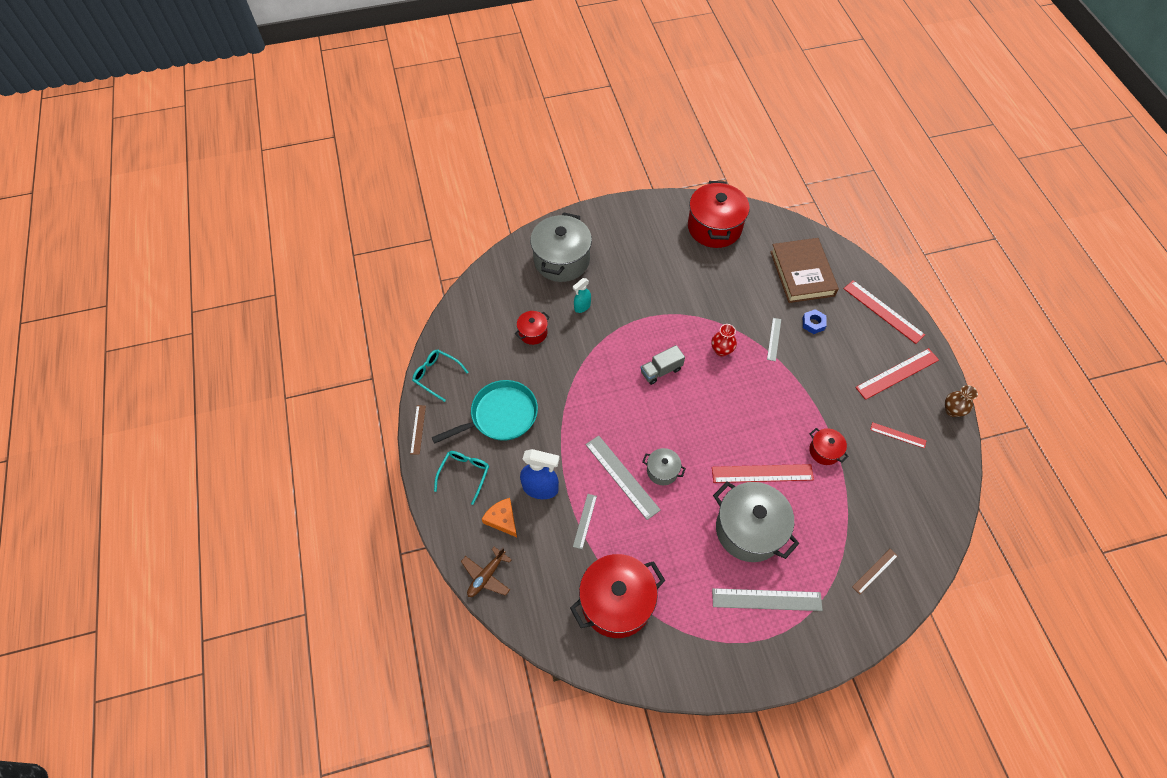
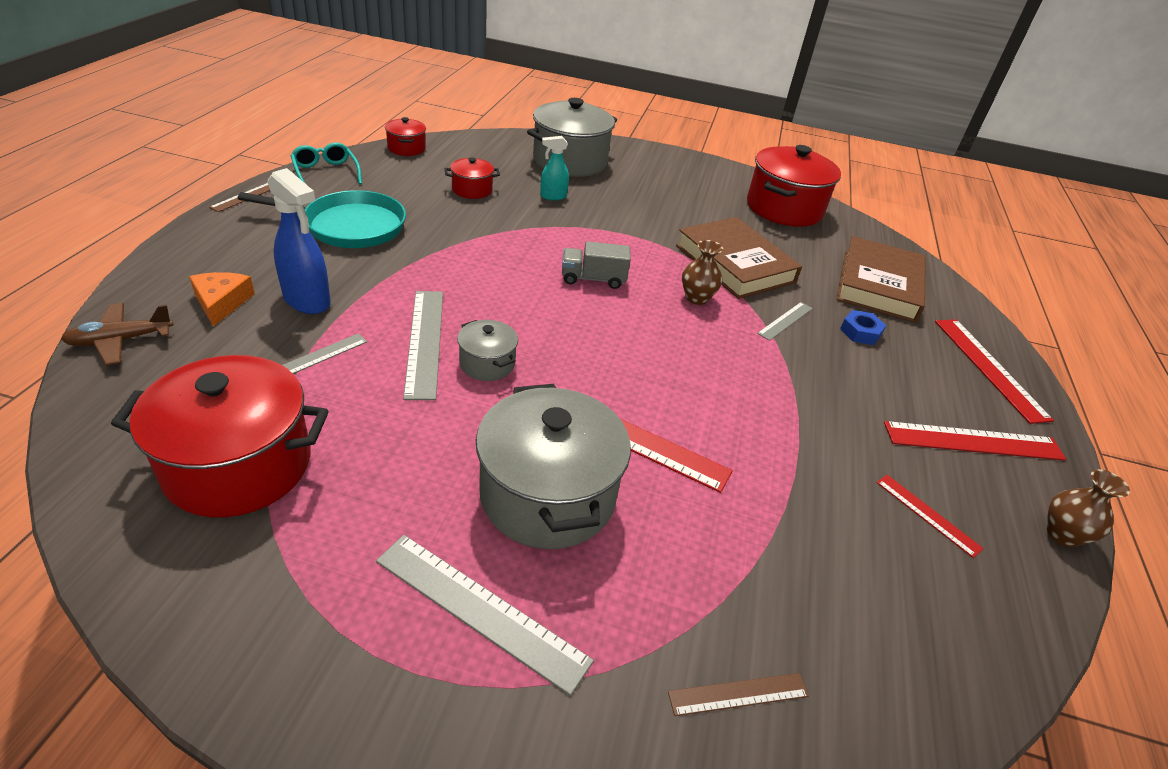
camera: 25 degrees right, 20 degrees down
(464, 474) = (239, 248): turquoise glasses -> none
(721, 305) = (734, 264): none -> brown book
(721, 350) = (696, 298): red vase -> brown vase
(824, 451) = (770, 468): red pot -> red pot (406, 148)

